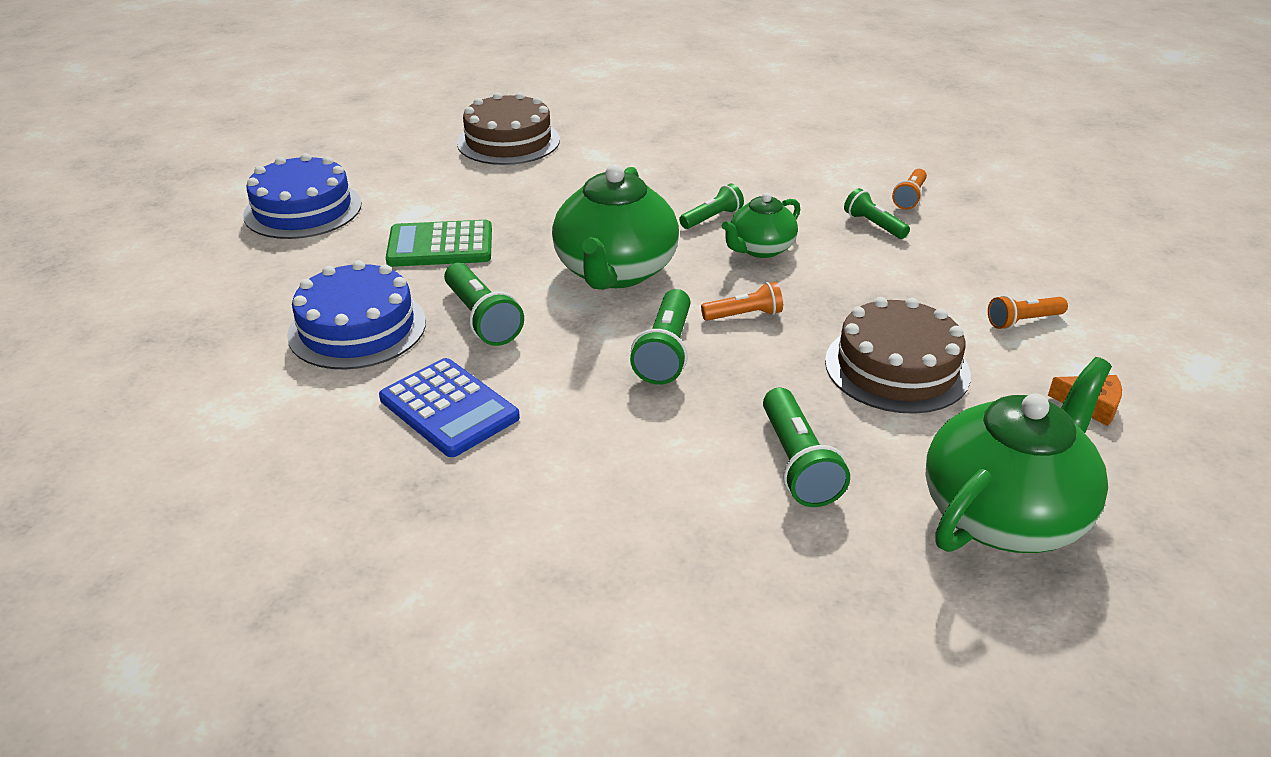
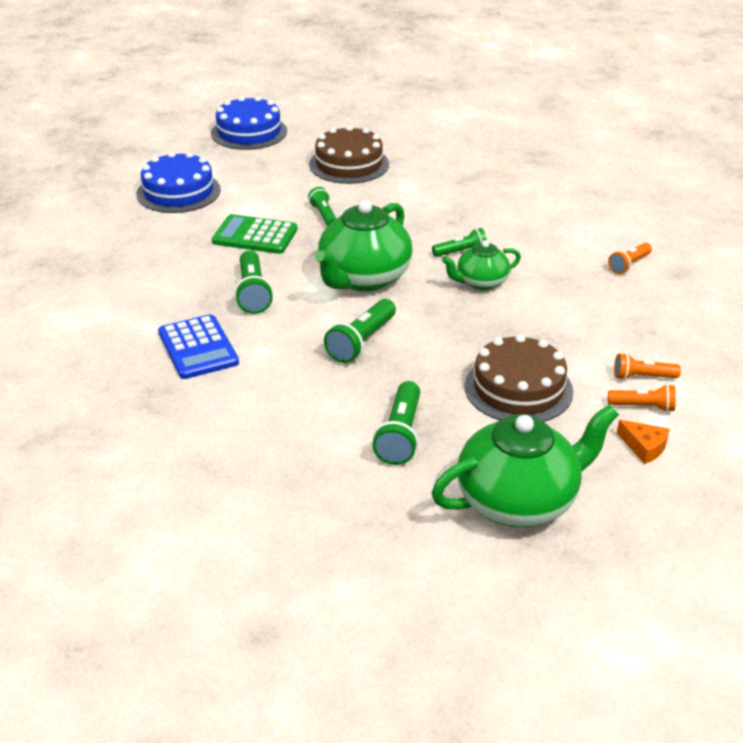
camera: 20 degrees right, 0 degrees up
(357, 328) = (170, 283): blue cake -> blue cake (249, 132)
(744, 315) = (434, 328): orange flashlight -> orange flashlight (643, 406)
(873, 225) = (582, 281): green flashlight -> green flashlight (323, 215)

